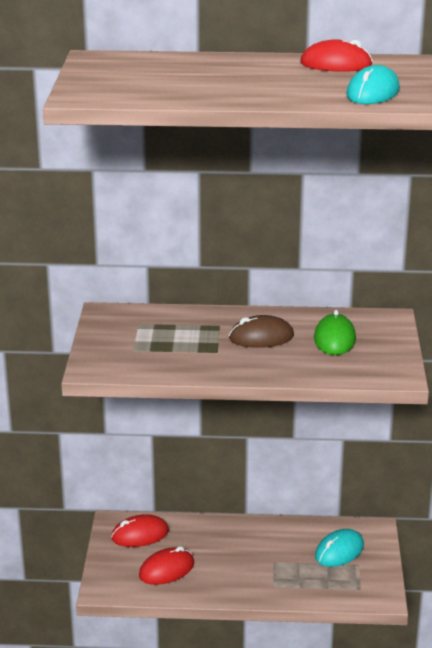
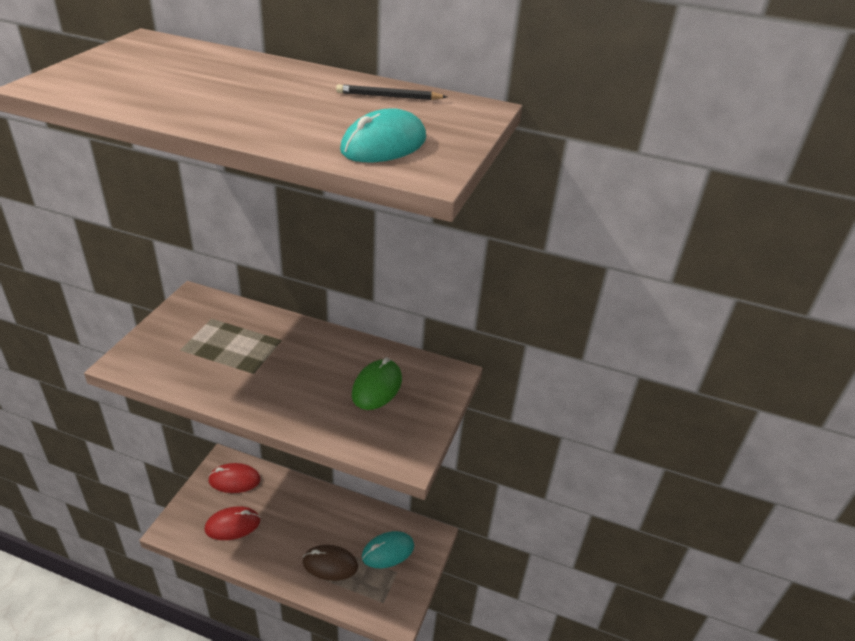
camera: 15 degrees right, 10 degrees up
(261, 337) = (308, 365): brown mouse -> brown mouse (330, 564)
(336, 64) = (388, 96): red mouse -> black pencil

